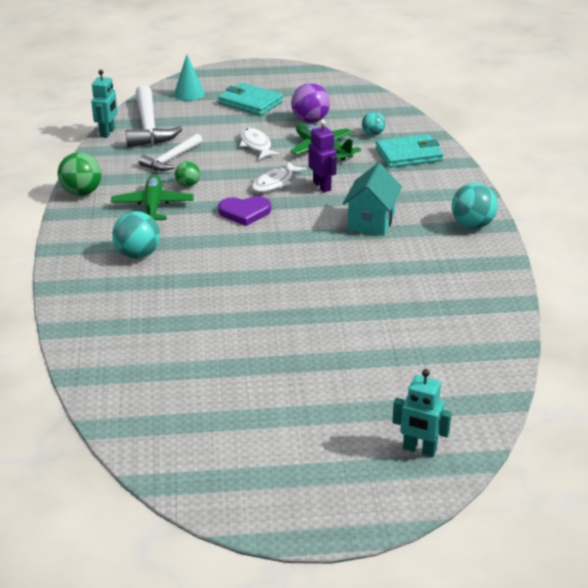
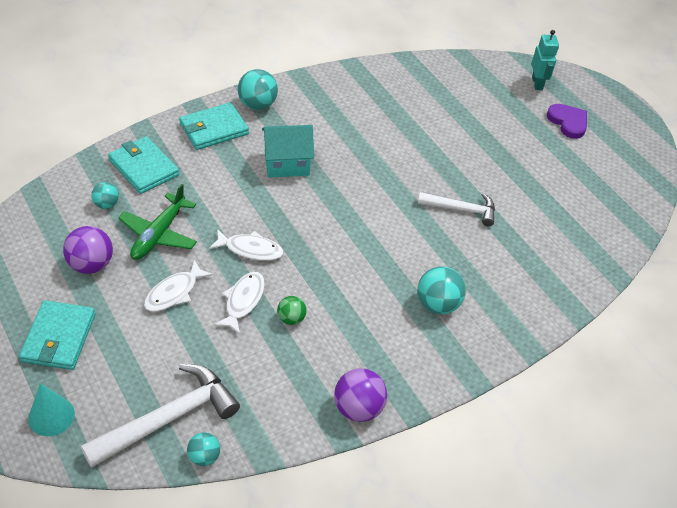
camera: 120 degrees left, 15 degrees up
(82, 192) = (358, 408): green ball -> purple ball
(107, 133) = (204, 457): turquoise robot -> turquoise ball
(153, 207) = (350, 330): green plane -> none
(171, 159) = (243, 357): white hammer -> white hammer (462, 209)
(223, 169) = (243, 301): none -> white fish
(245, 212) = (320, 253): purple heart -> purple heart (568, 122)
(322, 186) = (239, 213): purple robot -> none
(445, 195) = (214, 129): none -> turquoise wallet

